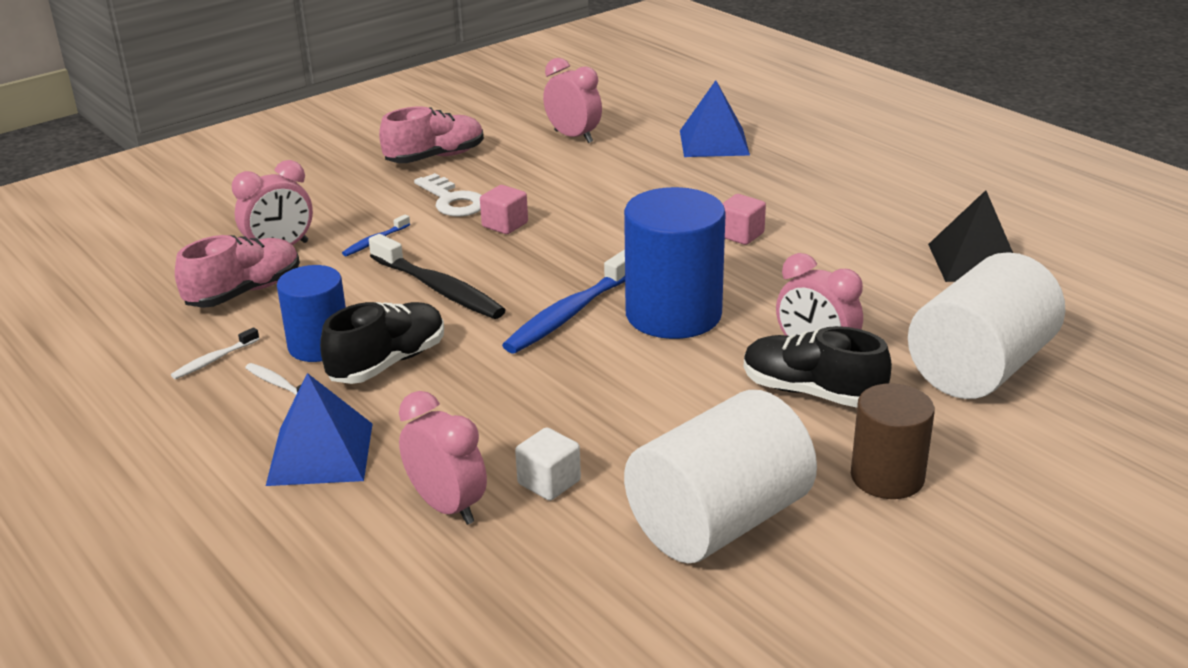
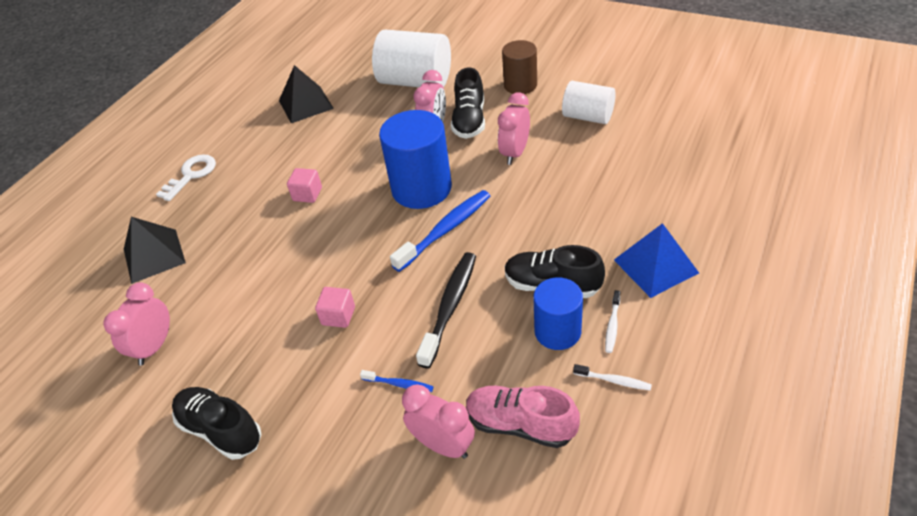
camera: 110 degrees left, 15 degrees up
(435, 157) = (221, 430): pink shoe -> black shoe
(447, 506) = (651, 197): pink clock -> pink clock (515, 153)
(452, 201) = (308, 370): white key -> white key (191, 175)
(549, 482) = (605, 173): white cube -> none
(569, 314) = (446, 230): blue toothbrush -> blue toothbrush turned 60 degrees counterclockwise
(714, 142) = (154, 256): blue pyramid -> black pyramid
(718, 521) = (588, 117): white cylinder -> white cylinder, size x0.63

